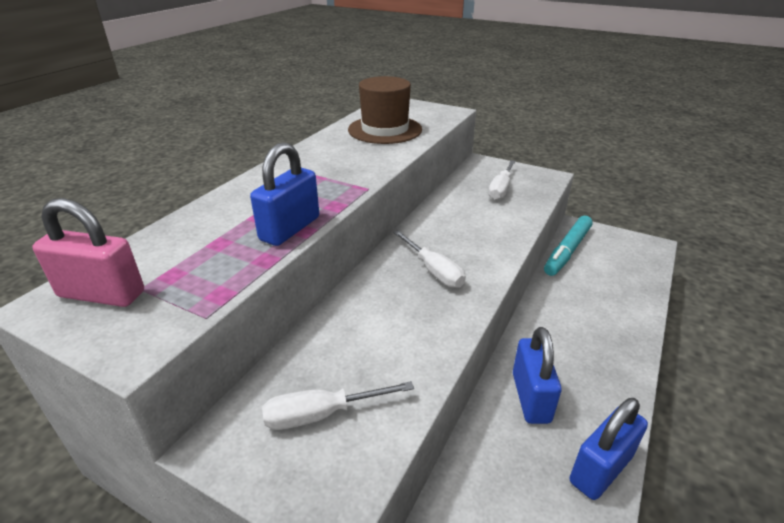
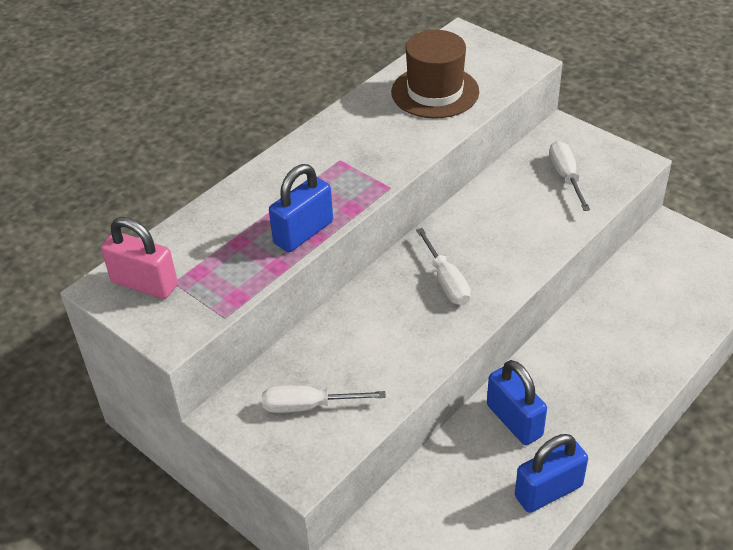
camera: 15 degrees right, 10 degrees up
(501, 189) = (566, 177): white screwdriver -> white screwdriver turned 135 degrees clockwise
(530, 397) = (514, 420): blue padlock -> blue padlock turned 45 degrees counterclockwise
(567, 251) = (636, 260): turquoise marker -> none

